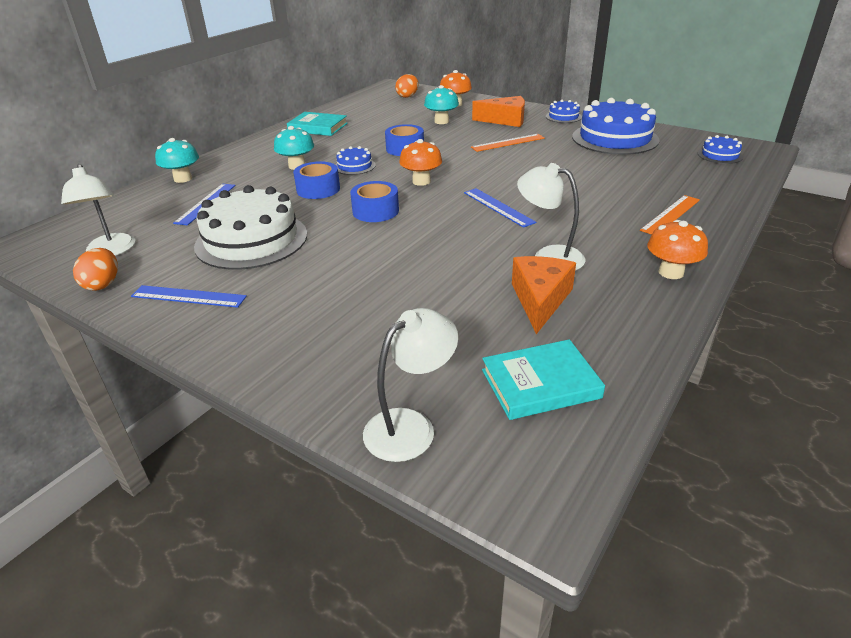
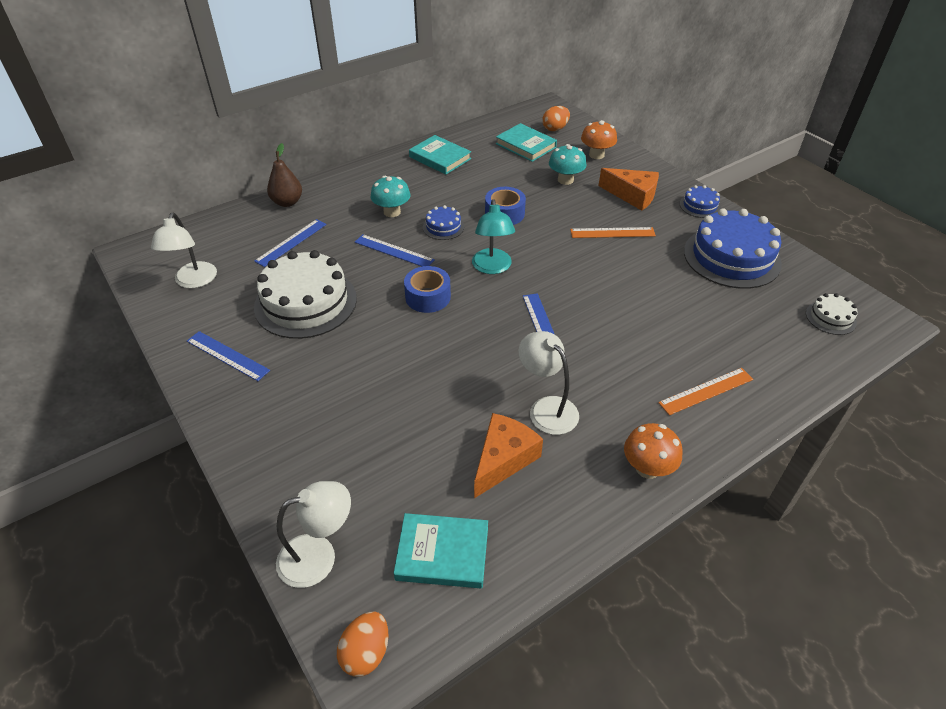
camera: 20 degrees right, 10 degrees up
(103, 284) = (172, 320): orange egg -> orange egg (366, 652)
(183, 179) = (287, 202): turquoise mushroom -> brown pear
(318, 189) = (394, 251): blue tape -> blue ruler
(390, 109) = (525, 145): none -> turquoise book
(421, 181) = (492, 267): orange mushroom -> turquoise lamp
(719, 155) = (830, 318): blue cake -> white cake

